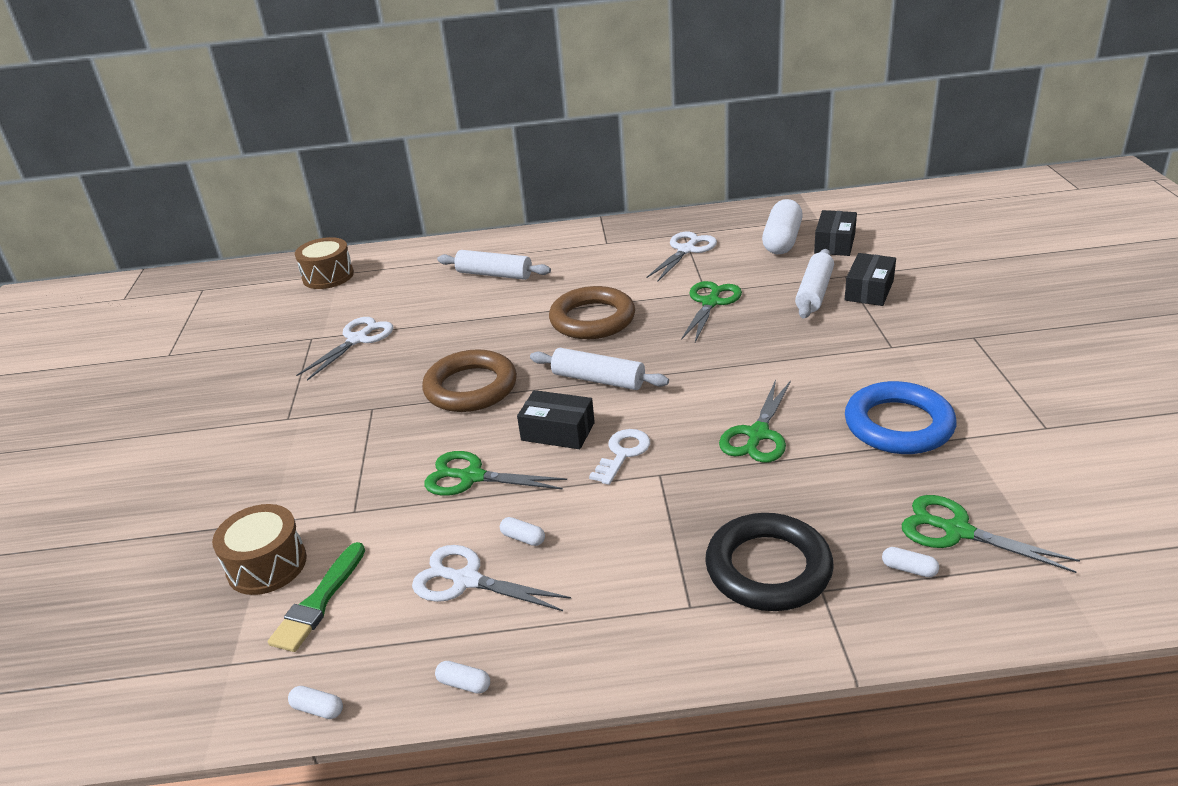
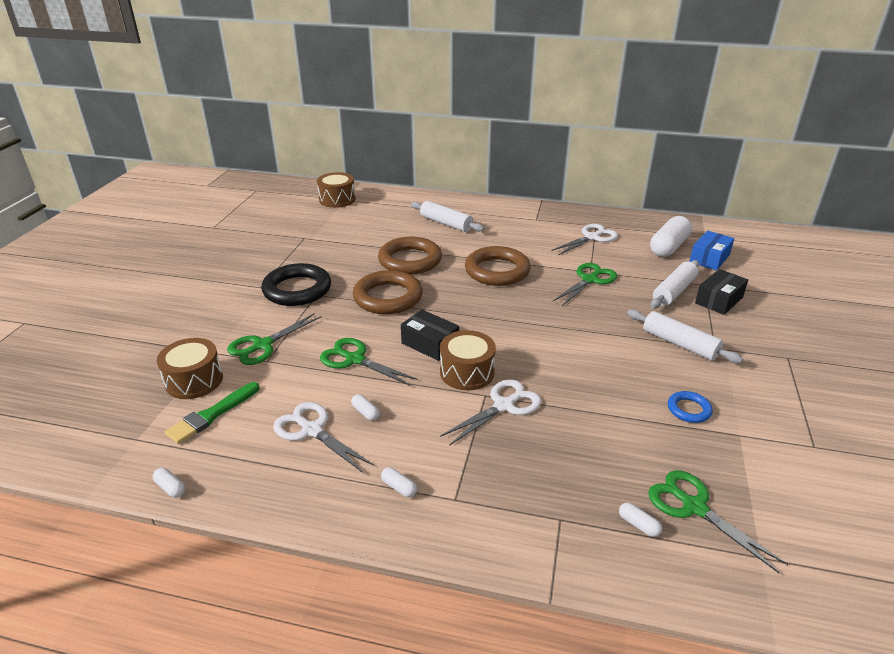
camera: 15 degrees right, 0 degrees up
(358, 339) = (332, 246): white scissors -> white scissors (504, 406)
(464, 684) = (271, 502): white capsule -> white capsule (399, 487)
(473, 333) = (410, 260): none -> brown ring
(598, 379) = (478, 315): white rolling pin -> white rolling pin (679, 344)
(623, 453) = (467, 372): white key -> brown drum
(757, 434) = (573, 386): green scissors -> green scissors (262, 345)
(768, 568) = (528, 489): black ring -> black ring (297, 290)
(834, 243) = (709, 258): black box -> blue box
(898, 425) = (689, 409): blue ring -> blue ring, size x0.49

